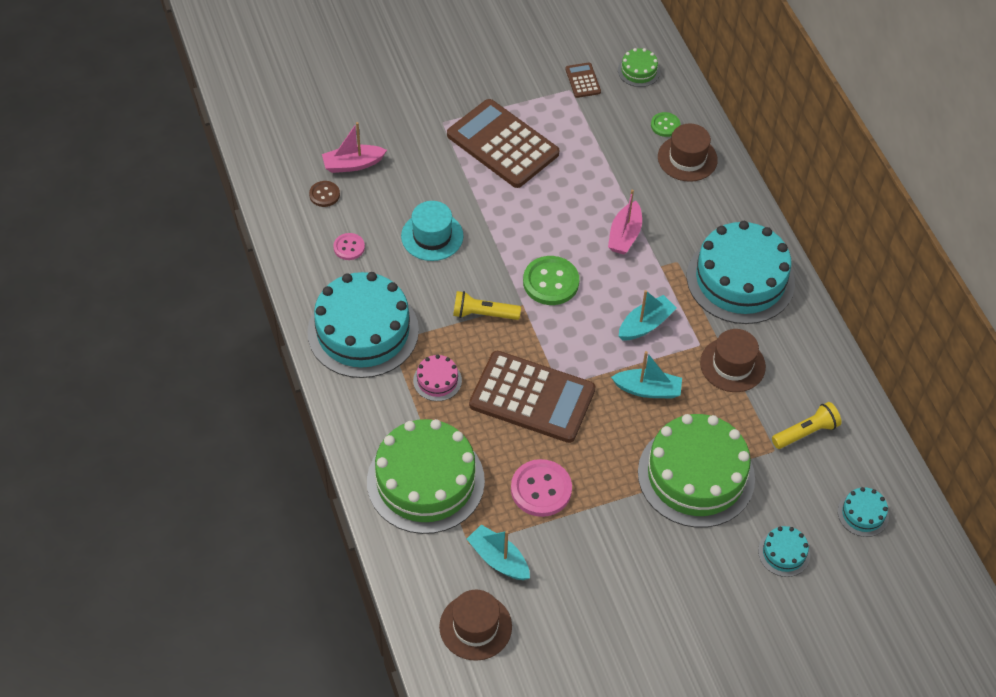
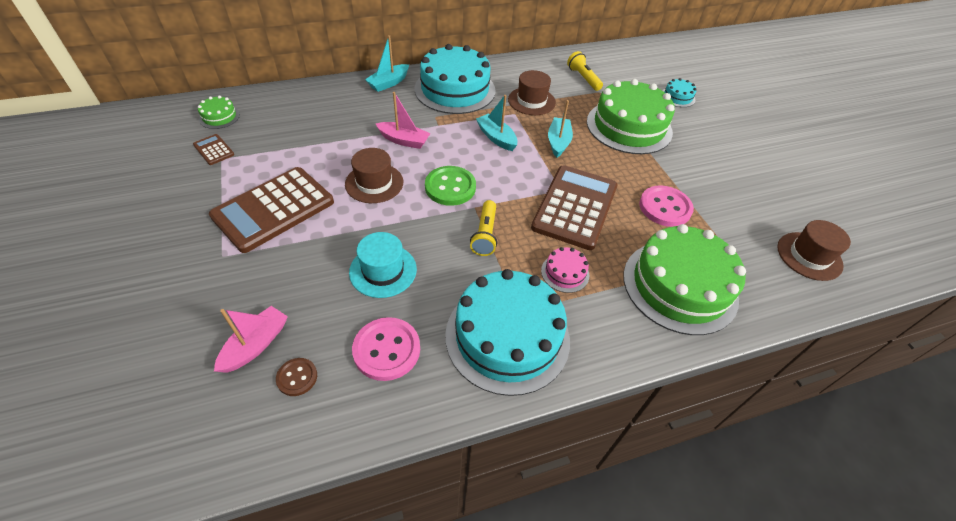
camera: 90 degrees left, 5 degrees down
(349, 247) = (387, 350): pink button -> pink button, size x1.78
(353, 164) = (256, 345): pink boat -> pink boat turned 135 degrees counterclockwise
(498, 559) = (740, 238): turquoise boat -> turquoise boat (388, 83)
(583, 80) = (214, 150): brown calculator -> brown calculator turned 60 degrees clockwise
(665, 125) = (289, 109): green button -> none
(687, 158) = (330, 101): brown hat -> brown hat (374, 183)
(863, 514) = (638, 65): turquoise cake -> none

